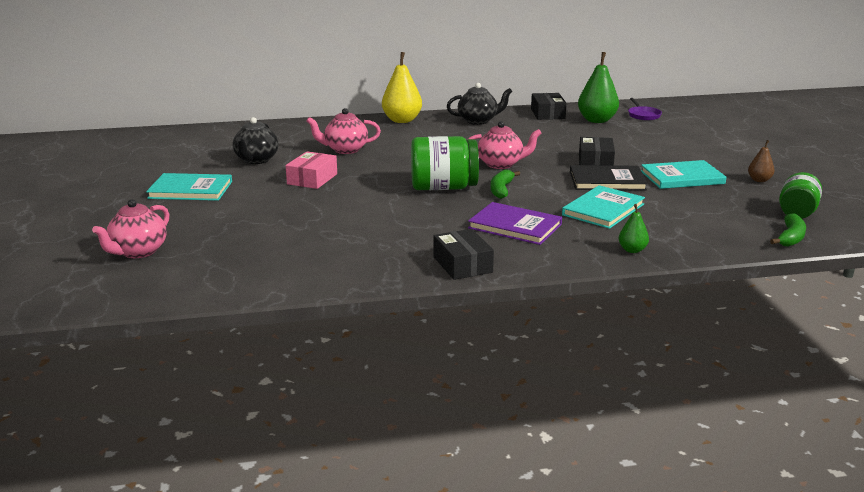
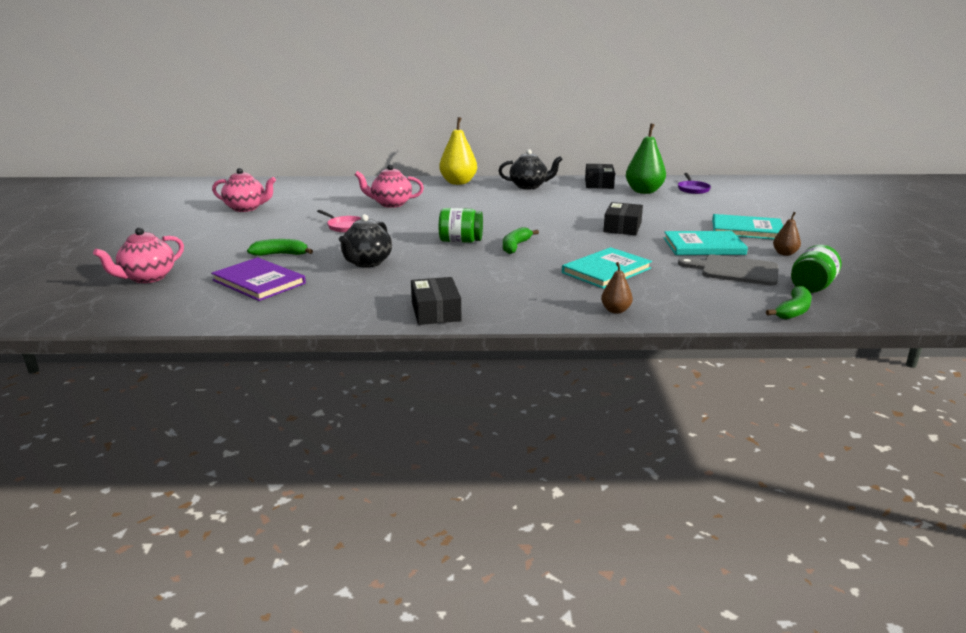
camera: 10 degrees right, 0 degrees up
(190, 190) = (231, 229): turquoise book -> turquoise book (747, 230)
(256, 160) = (306, 208): black teapot -> black teapot (366, 262)
(265, 215) = (281, 254): none -> green banana
(312, 179) = (344, 226): pink box -> pink pan
(443, 187) = (460, 241): green jar -> green jar, size x0.66
(501, 164) = (528, 224): pink teapot -> pink teapot (246, 208)
(515, 226) = (509, 280): purple book -> purple book (259, 282)
(607, 181) = (625, 245): black book -> none
(632, 250) = (615, 310): green pear -> brown pear
(722, 201) = (735, 270): none -> grey cutting board

